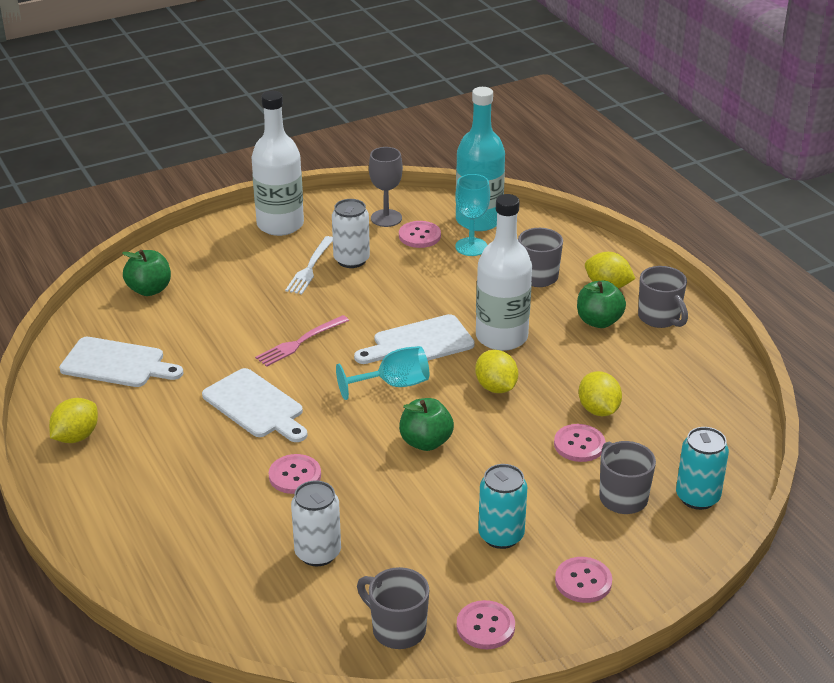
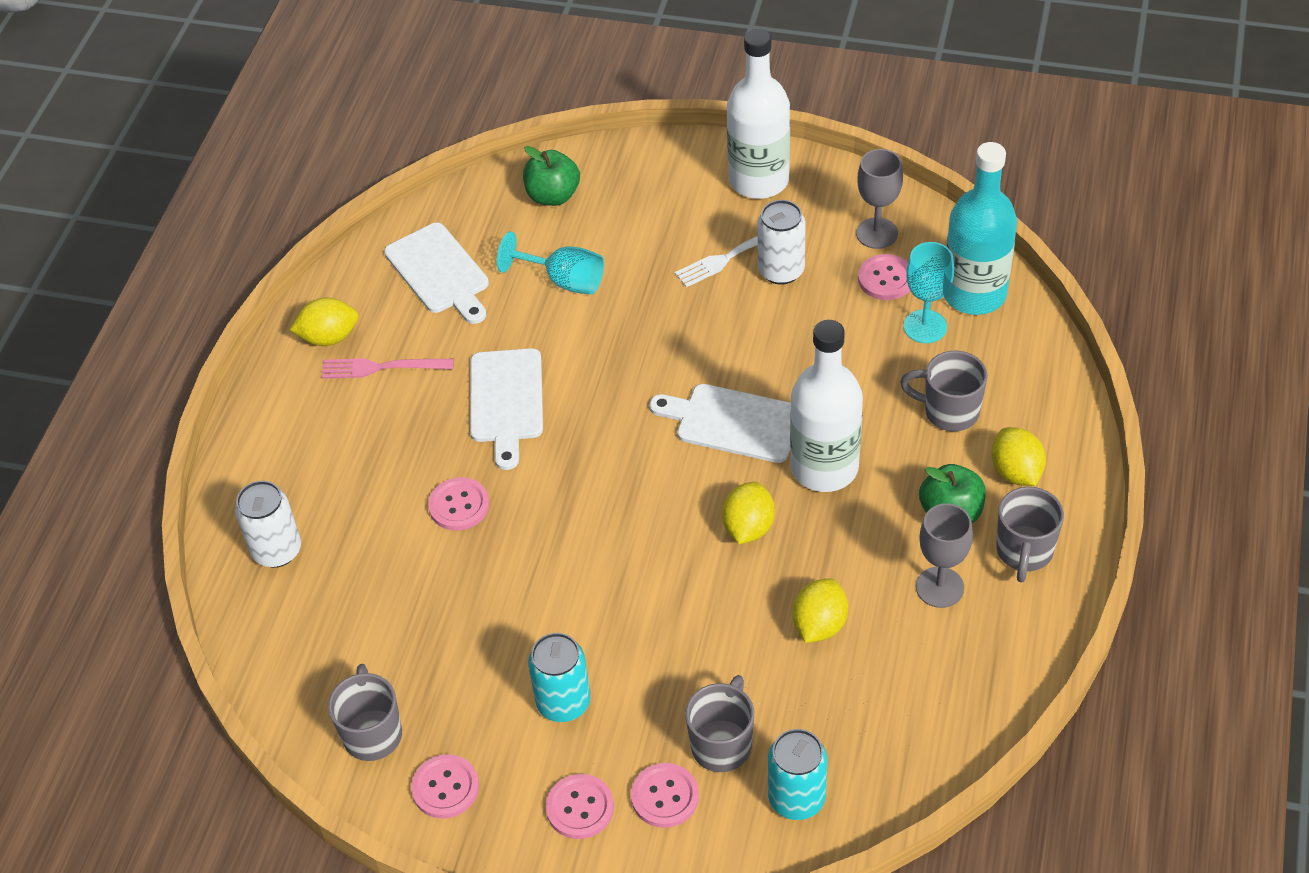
camera: 45 degrees right, 15 degrees up
(299, 343) = (621, 349): pink fork -> pink fork (380, 368)
(318, 553) = (392, 604): white can -> white can (277, 550)
(394, 384) = (655, 458): turquoise goblet -> turquoise goblet (564, 281)
(426, 442) = (611, 547): green apple -> none
(579, 444) = (752, 653): pink button -> pink button (665, 796)
(638, 357) = (939, 587): none -> grey goblet

